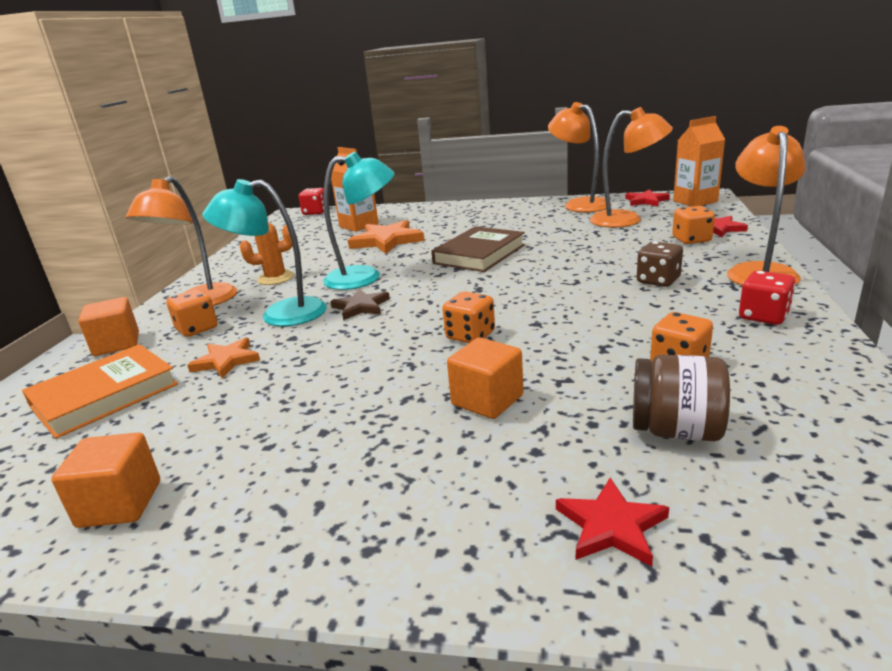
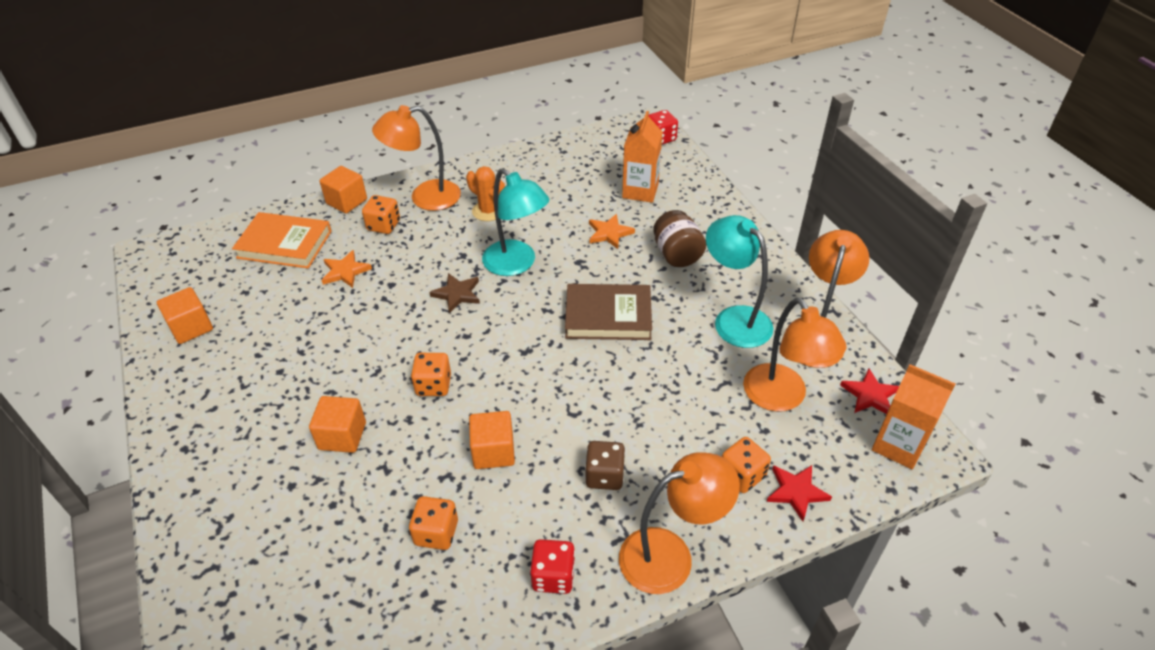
camera: 55 degrees right, 20 degrees up
(280, 314) = (424, 255): turquoise lamp -> turquoise lamp (734, 319)
(387, 241) = (609, 233): orange star -> orange star, size x0.61
(590, 320) = (493, 451): none -> orange cube
(611, 526) = (229, 546): red star -> none
(676, 430) = (338, 554): brown jar -> brown jar (677, 254)

